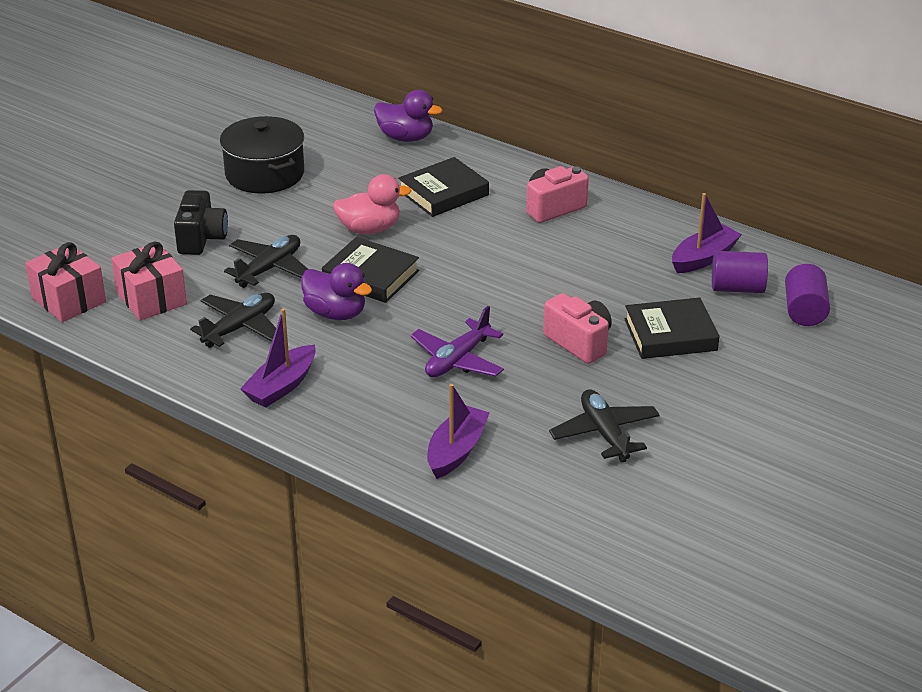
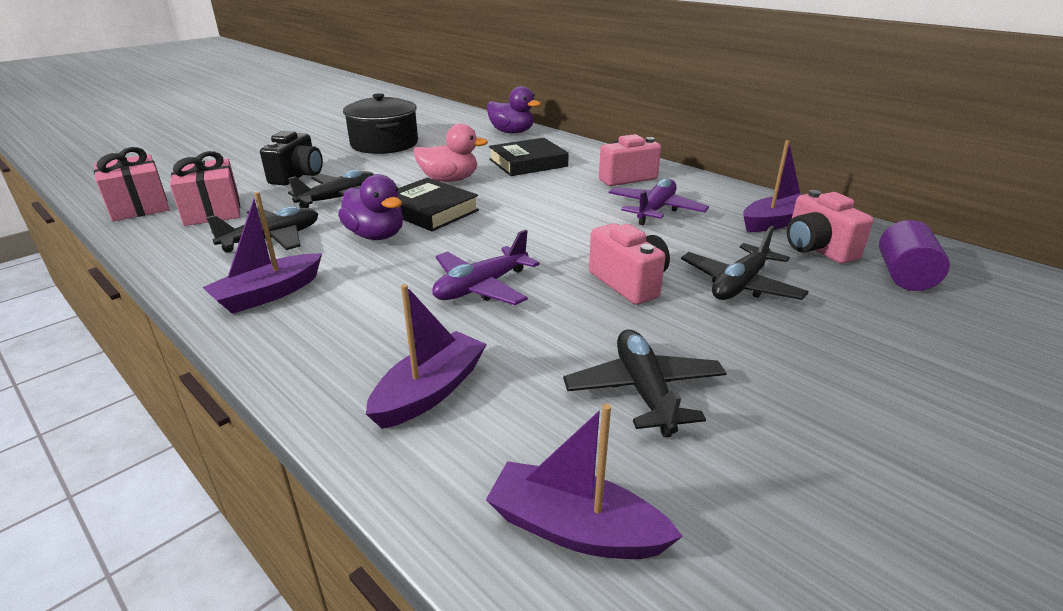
camera: 10 degrees right, 5 degrees down
(577, 518) = (575, 529): none -> purple boat
(590, 253) = (655, 210): none -> purple plane
(670, 335) = (740, 285): black book -> black plane
(737, 288) = (817, 249): purple cylinder -> pink camera

